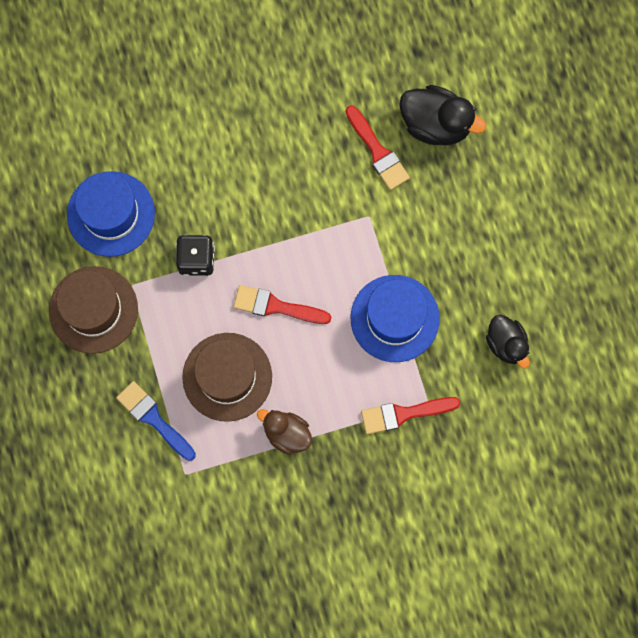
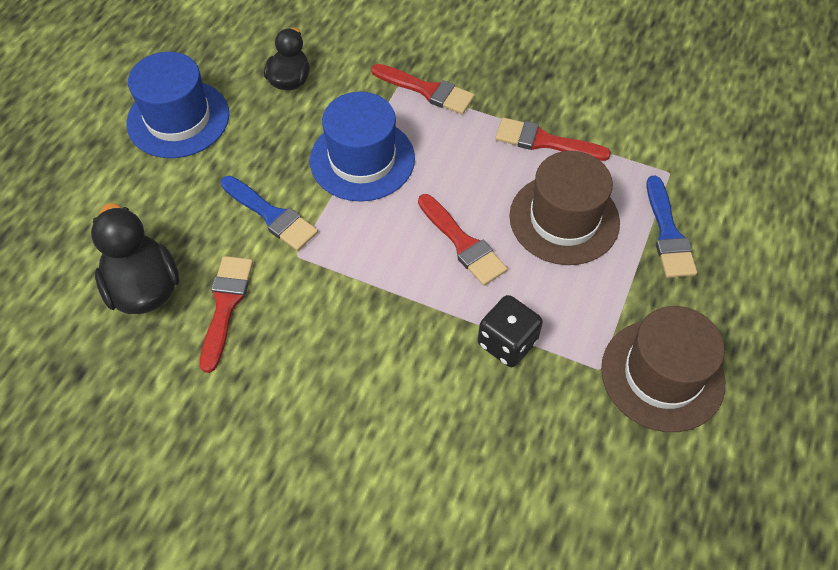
camera: 140 degrees left, 20 degrees down
(111, 214) = (567, 462): blue hat -> blue hat (178, 119)
(286, 433) = (545, 142): brown duck -> red brush
(412, 230) = (271, 215): none -> blue brush

